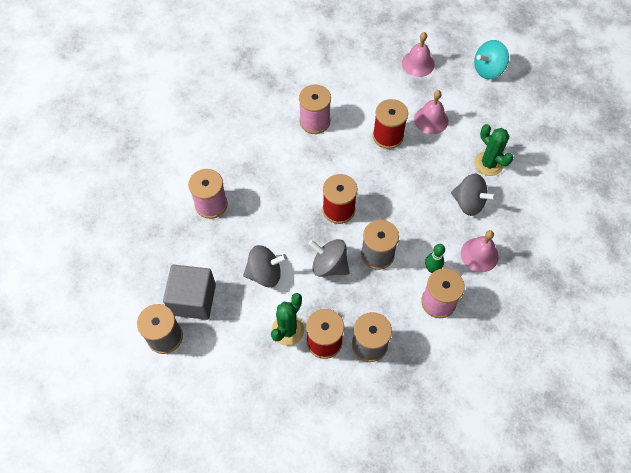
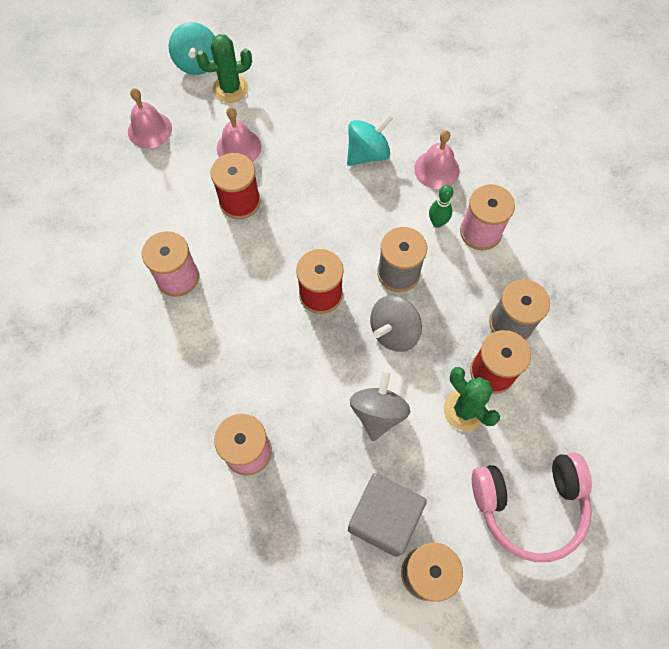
camera: 70 degrees left, 5 degrees up
(232, 393) = (529, 505): none -> pink headphones
(469, 203) = (368, 153): grey spinning top -> turquoise spinning top
(488, 164) = (325, 114): green cactus -> green cactus (230, 89)

